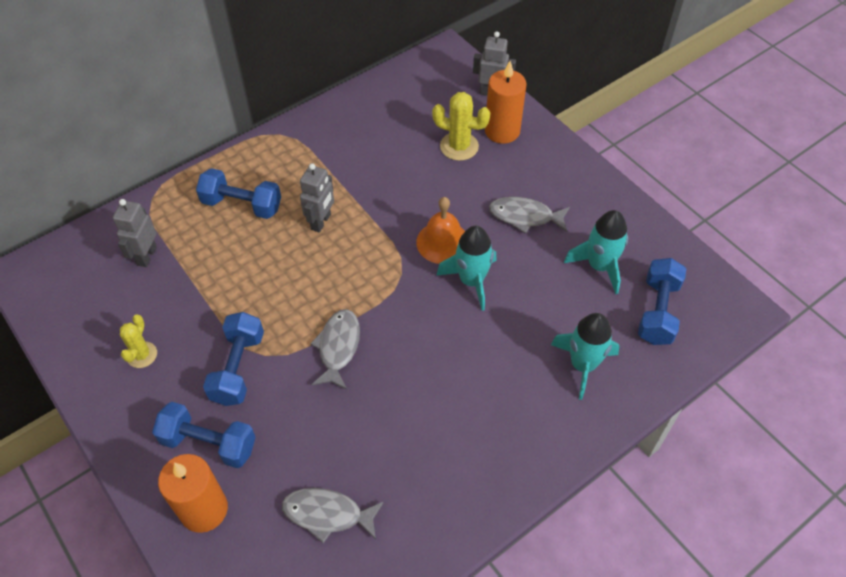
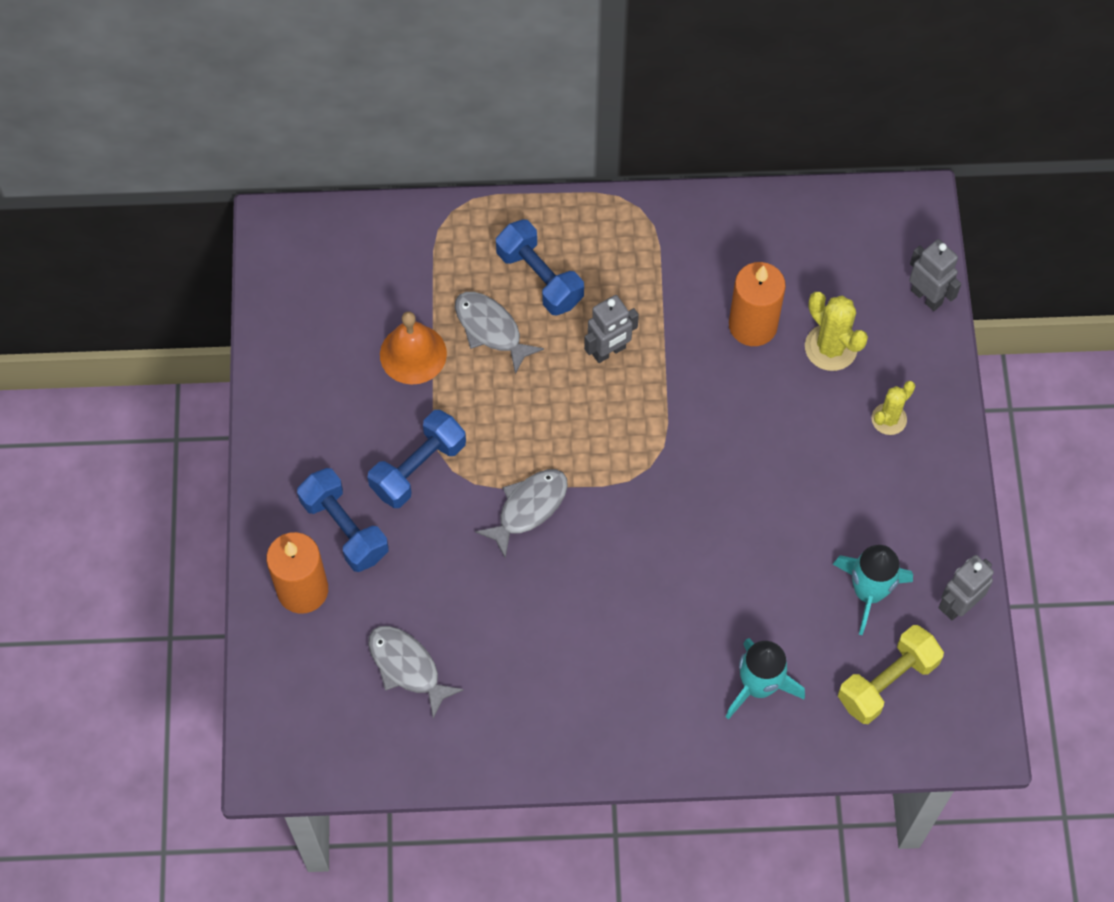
camera: 35 degrees right, 10 degrees up
(142, 355) = (337, 395): yellow cactus -> yellow cactus (889, 419)
(146, 256) = (405, 282): grey robot -> grey robot (958, 605)
(443, 242) = (721, 457): orange bell -> orange bell (413, 354)
(471, 281) = (717, 521): turquoise rocket -> none
(502, 131) = (897, 357): orange candle -> orange candle (753, 325)
(525, 216) = (835, 482): grey fish -> grey fish (491, 329)
(657, 311) = (887, 682): blue dumbbell -> yellow dumbbell

